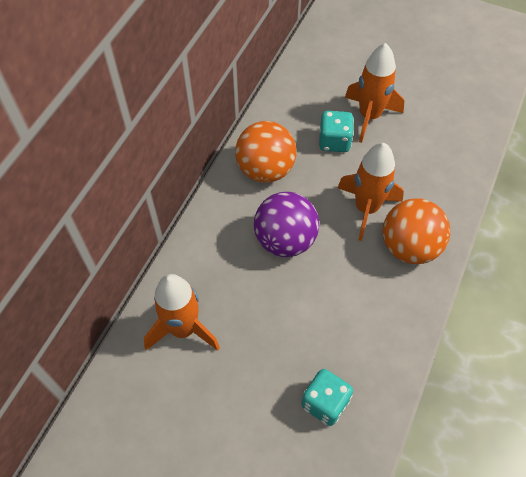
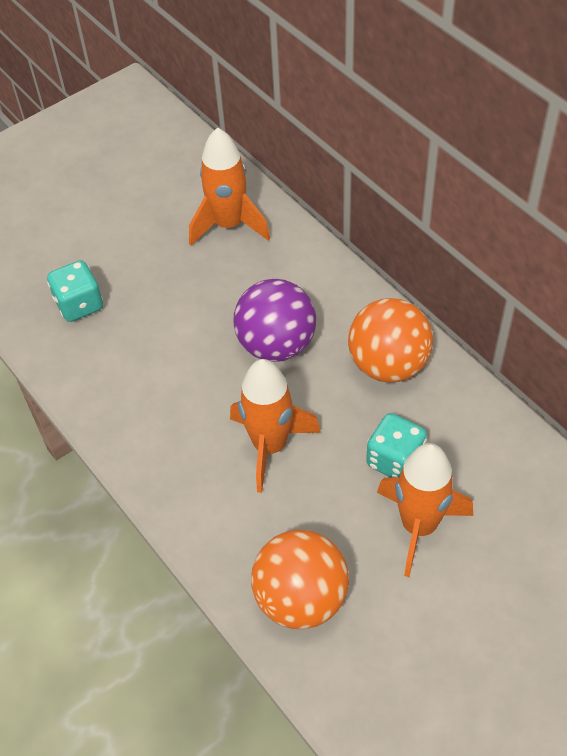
camera: 120 degrees right, 5 degrees down
(409, 247) = (190, 465): orange ball -> orange ball (301, 598)

